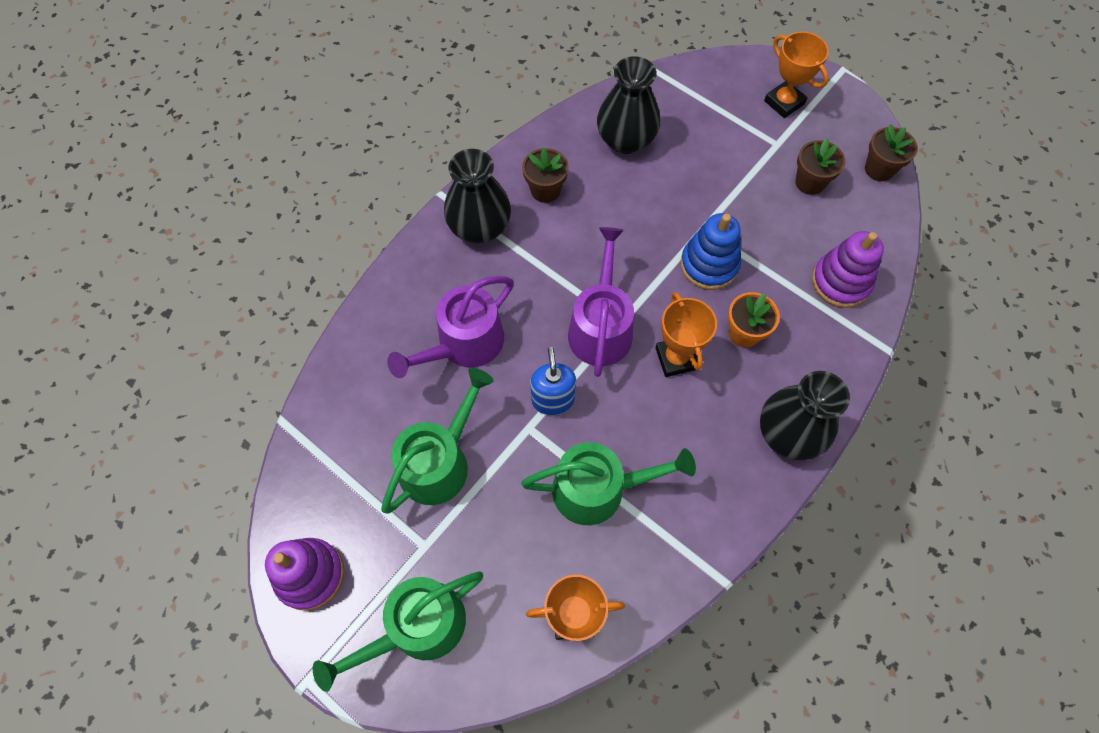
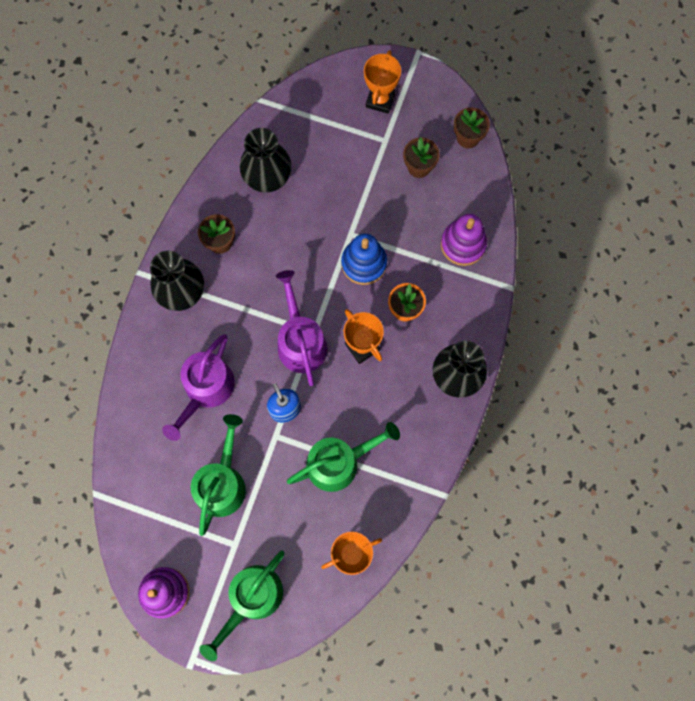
camera: 20 degrees left, 10 degrees up
(784, 102) = (380, 100): orange trophy -> orange trophy turned 75 degrees clockwise

